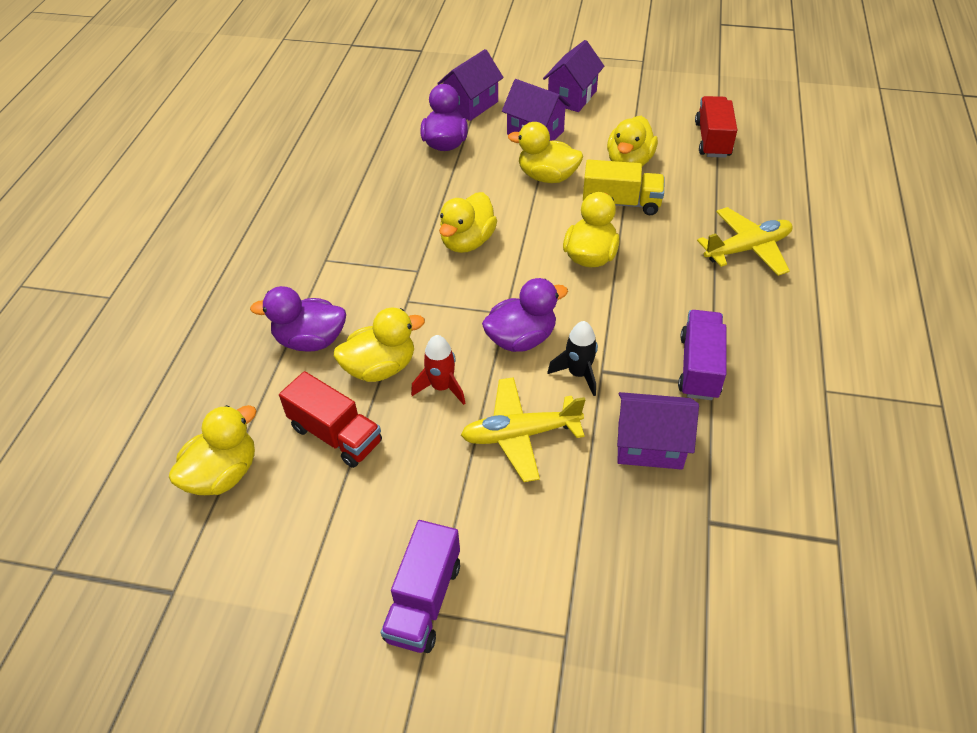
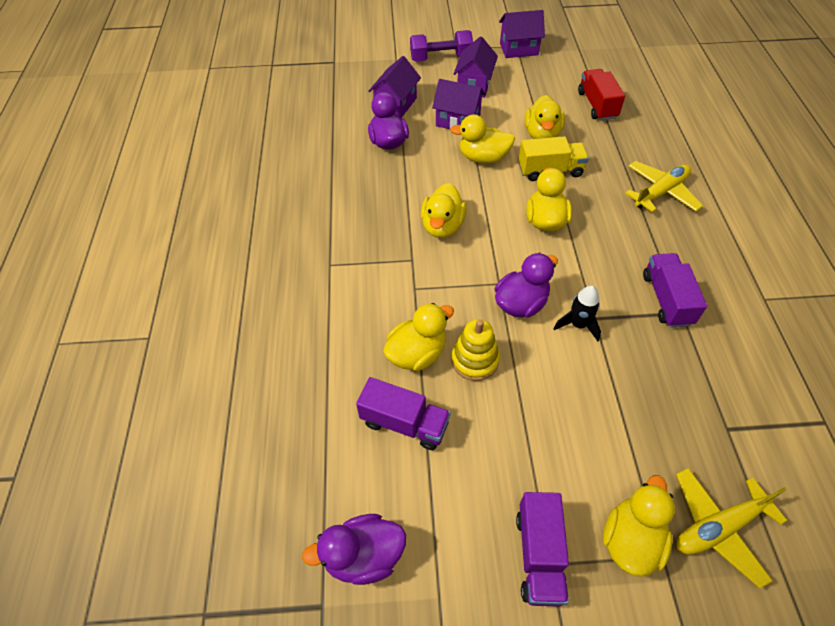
camera: 15 degrees left, 5 degrees up
(223, 474) = (322, 483): yellow duck -> yellow duck (630, 540)
(310, 340) = (347, 341): purple duck -> purple duck (363, 556)
(336, 435) = (404, 423): red truck -> purple truck
(441, 387) = (474, 360): red rocket -> yellow stacking toy
(520, 434) = (555, 388): yellow plane -> yellow plane (718, 527)
(545, 62) = (441, 58): none -> purple dumbbell
(650, 445) = (657, 374): purple house -> purple house (519, 49)

